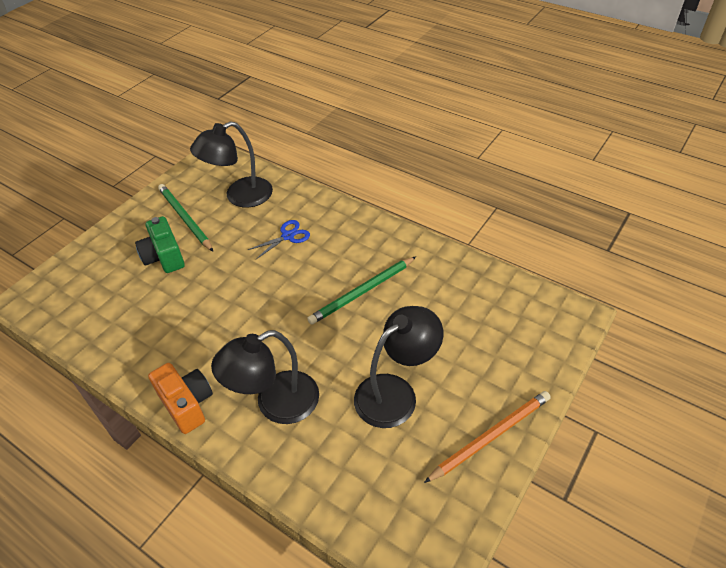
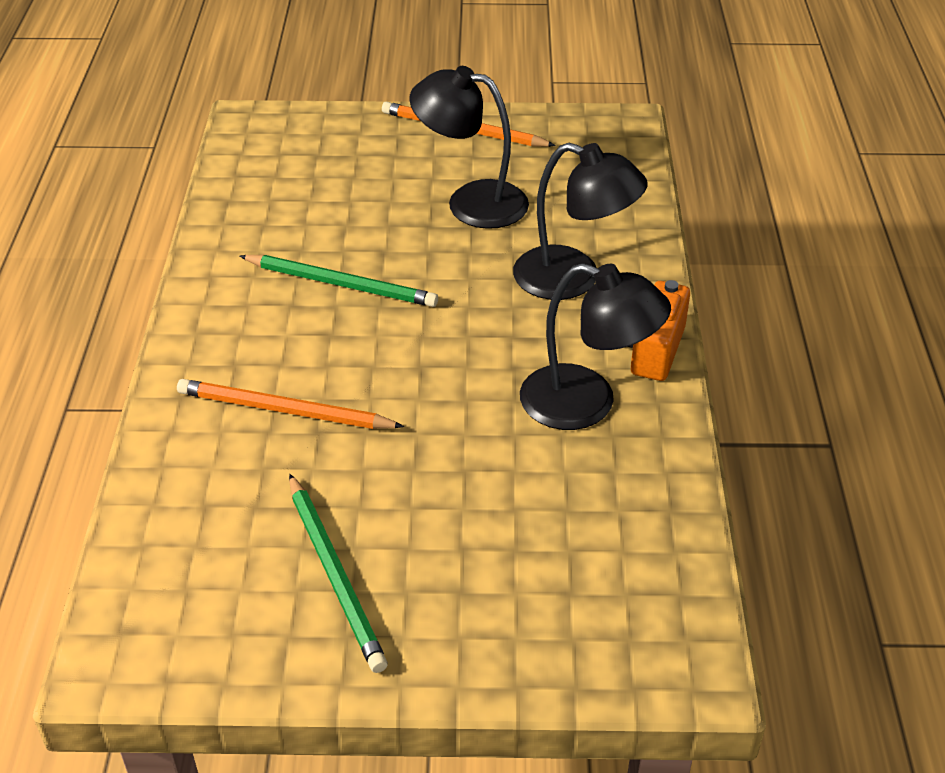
camera: 125 degrees left, 5 degrees down
(164, 257) = (447, 539): green camera -> none
(185, 218) = (335, 575): green pencil -> green pencil turned 45 degrees counterclockwise
(240, 196) = (222, 530): black lamp -> black lamp (586, 404)
(288, 236) = (284, 410): blue scissors -> orange pencil

